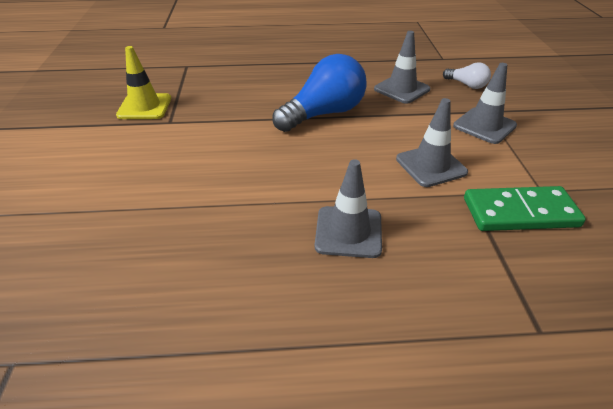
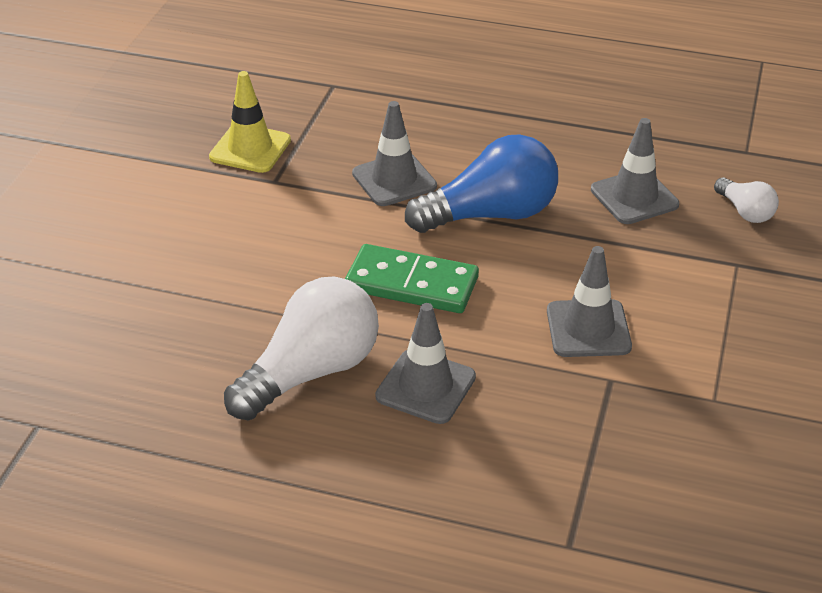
camera: 20 degrees right, 0 degrees up
(255, 244) = (311, 372): none -> white light bulb
(484, 126) = (714, 288): grey traffic cone -> grey traffic cone (394, 180)
(520, 213) = (658, 419): green domino -> green domino (411, 284)

